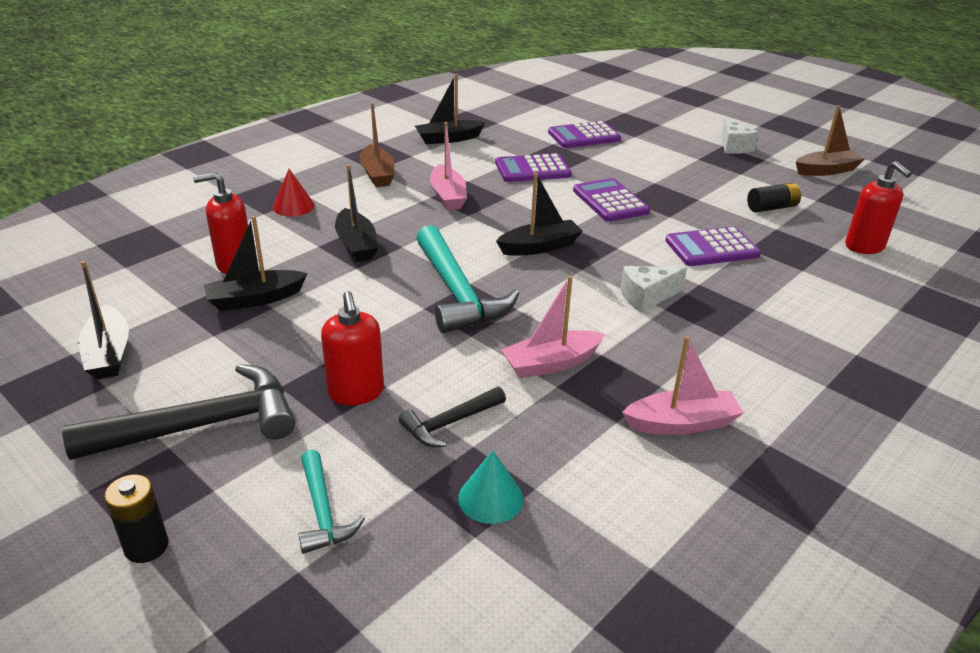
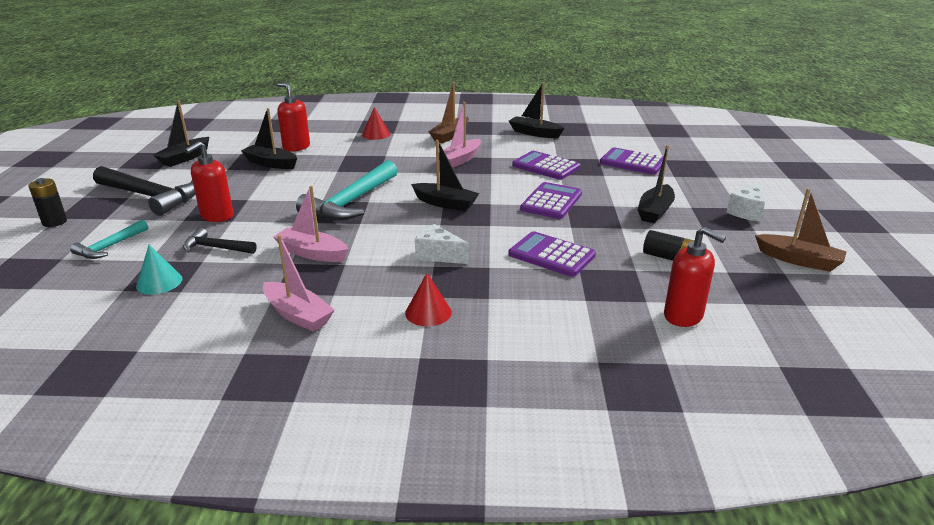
camera: 50 degrees right, 5 degrees down
(356, 244) = (361, 161): black boat -> black boat (655, 211)
(751, 348) = (428, 312): none -> red cone
(864, 247) = (683, 316): red soap dispenser -> red soap dispenser turned 75 degrees counterclockwise

